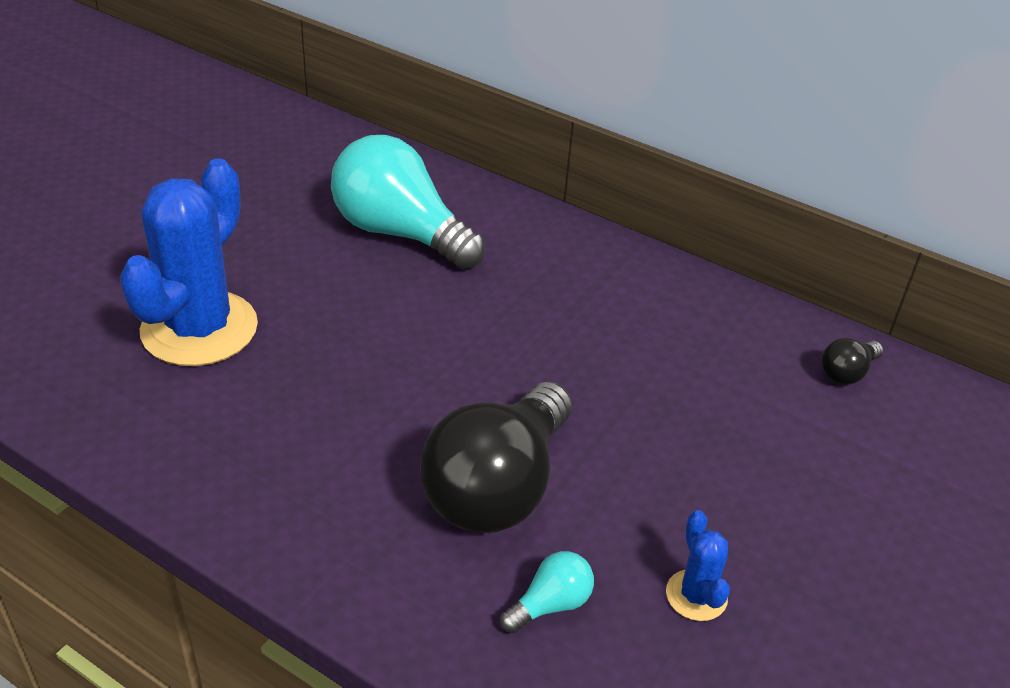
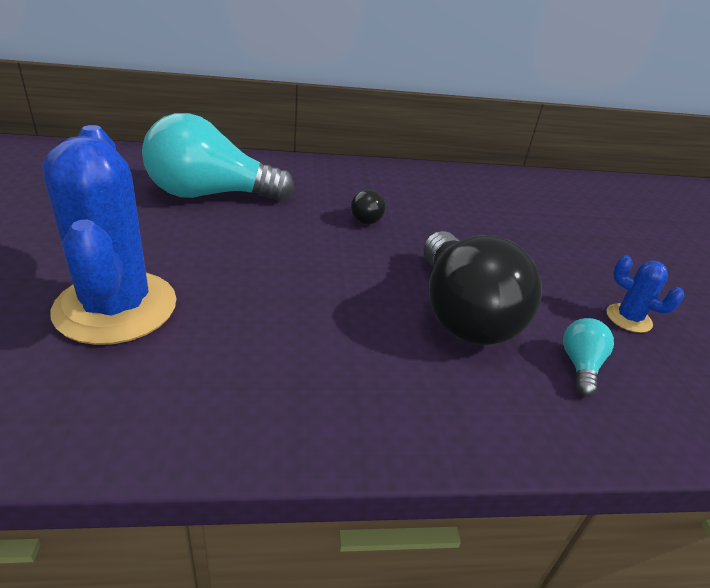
camera: 40 degrees left, 5 degrees down
(847, 373) = (532, 187): black light bulb -> black light bulb (367, 217)

